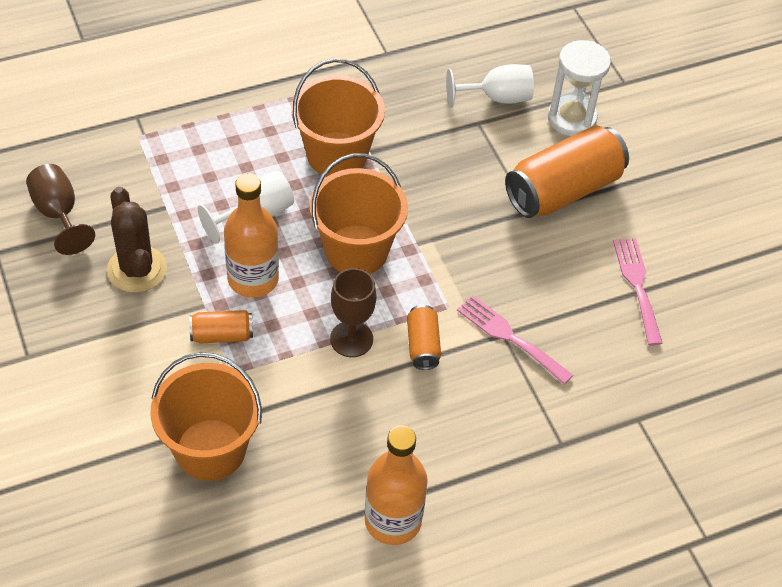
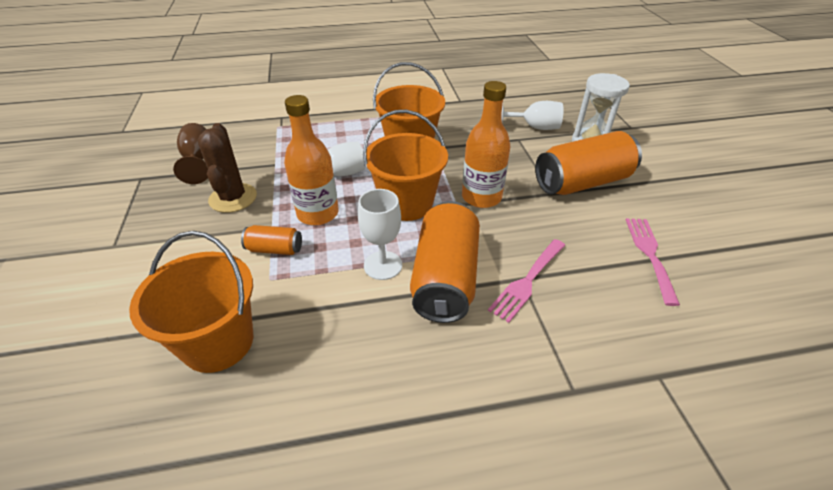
camera: 15 degrees right, 10 degrees down
(351, 339) = (383, 265): brown goblet -> white goblet
(393, 521) = (371, 449): orange bottle -> orange bottle (481, 197)
(423, 345) = (445, 278): orange can -> orange can, size x2.08
(510, 337) = (527, 281): pink fork -> pink fork turned 105 degrees counterclockwise

